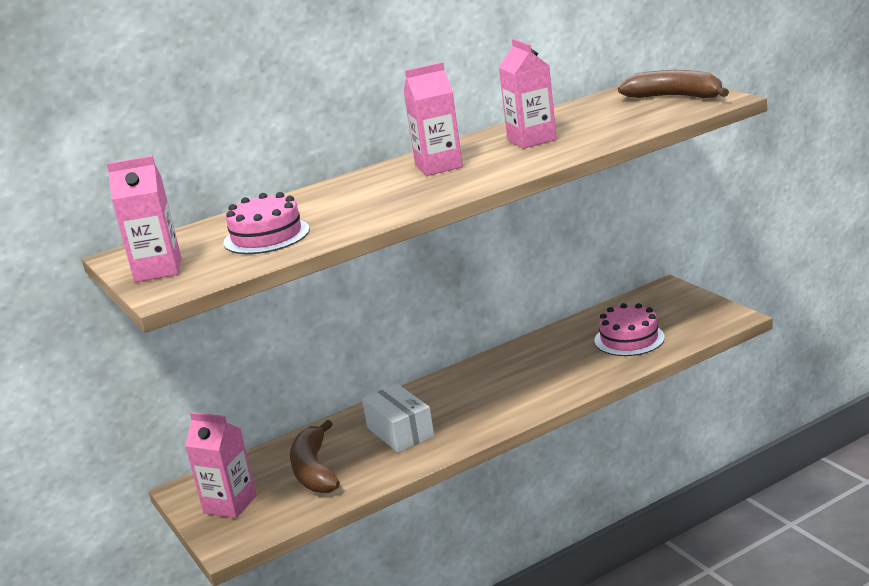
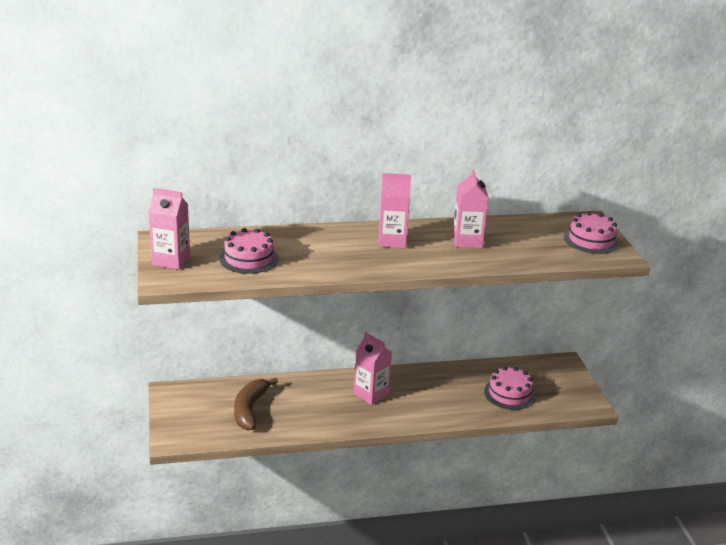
camera: 15 degrees right, 5 degrees up
(230, 504) = (188, 413): pink carton -> pink carton (371, 394)
(400, 432) = (318, 404): white box -> none
(675, 97) = (591, 240): brown banana -> pink cake

